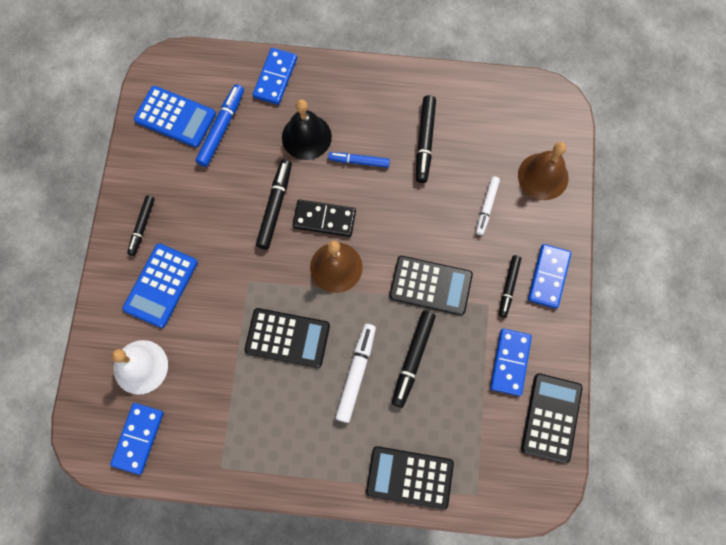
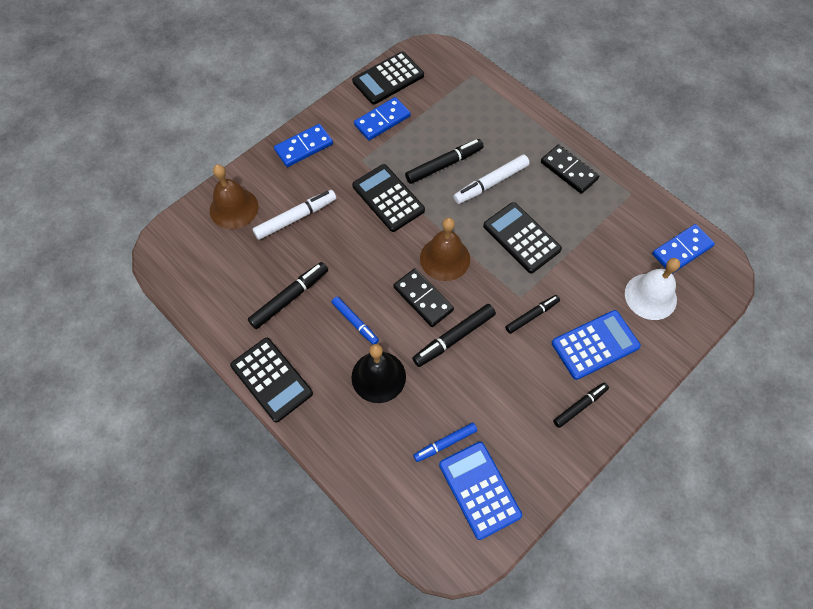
camera: 140 degrees left, 10 degrees down
(221, 128) = (445, 443): blue marker -> blue marker, size x0.67
(275, 78) = (357, 455): blue domino -> none
(296, 447) = (568, 171): none -> black domino
(409, 477) = (506, 108): black calculator -> black calculator (271, 379)
(486, 207) = (295, 218): white marker -> white marker, size x1.50
(508, 287) = (336, 160): black marker -> black marker (532, 316)

